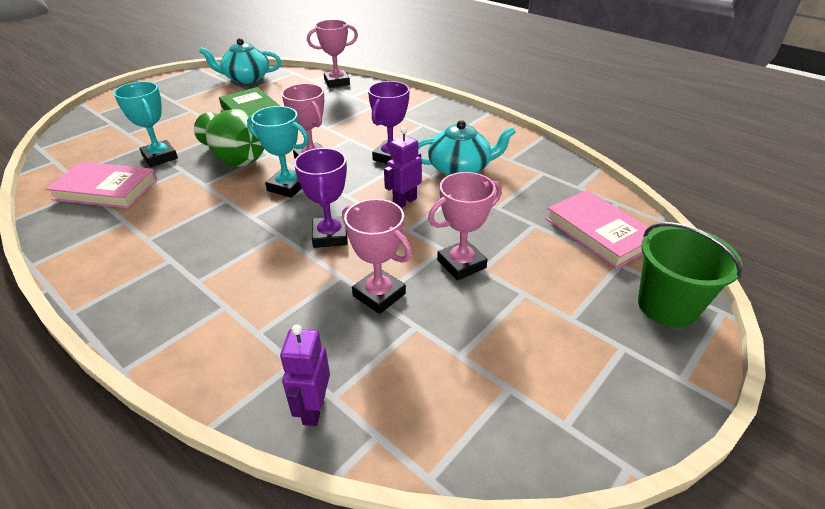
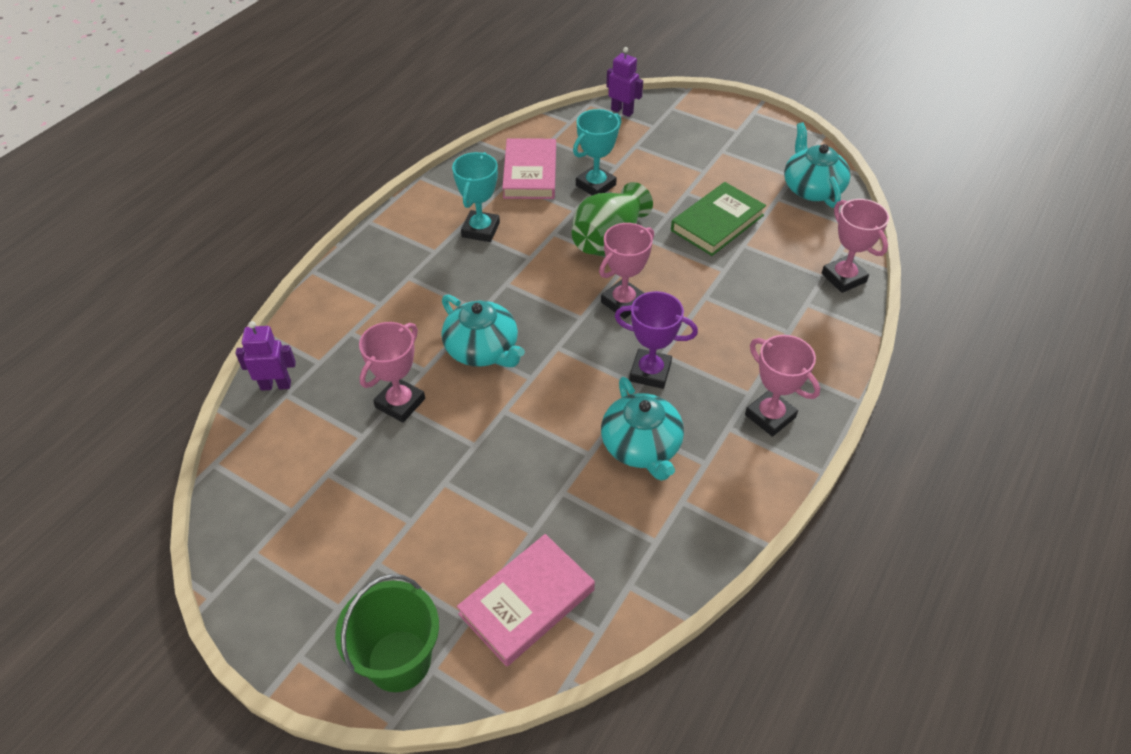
camera: 80 degrees right, 10 degrees up
(287, 187) = (563, 296): turquoise trophy -> turquoise trophy (480, 230)
(330, 236) = (482, 349): purple trophy -> turquoise teapot
(404, 202) = (555, 400): purple robot -> purple robot (622, 111)
(461, 264) = (451, 463): pink trophy -> pink trophy (770, 416)

